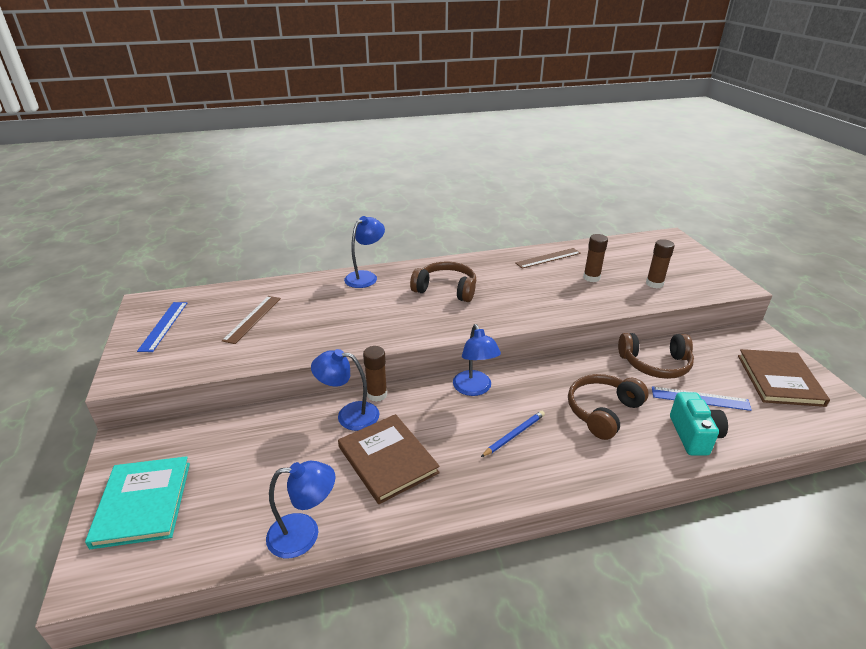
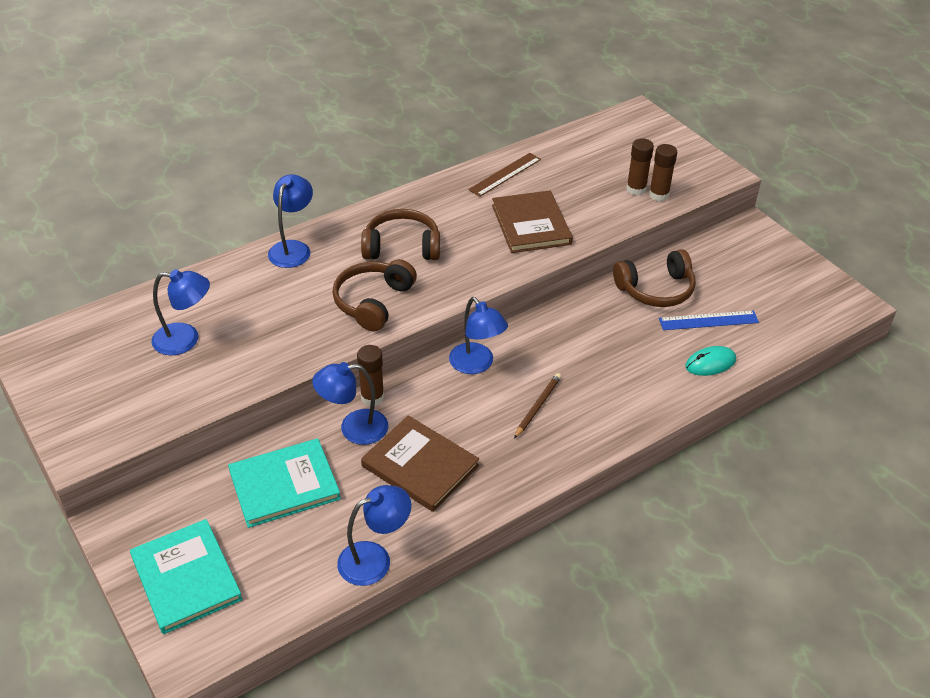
camera: 20 degrees left, 10 degrees up
(164, 326) = (77, 375): blue ruler -> none
(252, 319) = (186, 340): brown ruler -> blue lamp
(269, 446) = (284, 485): none -> turquoise book
(514, 434) = (537, 406): blue pencil -> brown pencil
(591, 278) = (564, 194): brown glue stick -> brown glue stick (658, 195)
(602, 411) = (617, 358): brown headphones -> brown headphones (373, 302)
(694, 435) = (710, 363): turquoise camera -> turquoise mouse
(779, 380) = (780, 280): brown book -> brown book (531, 224)

